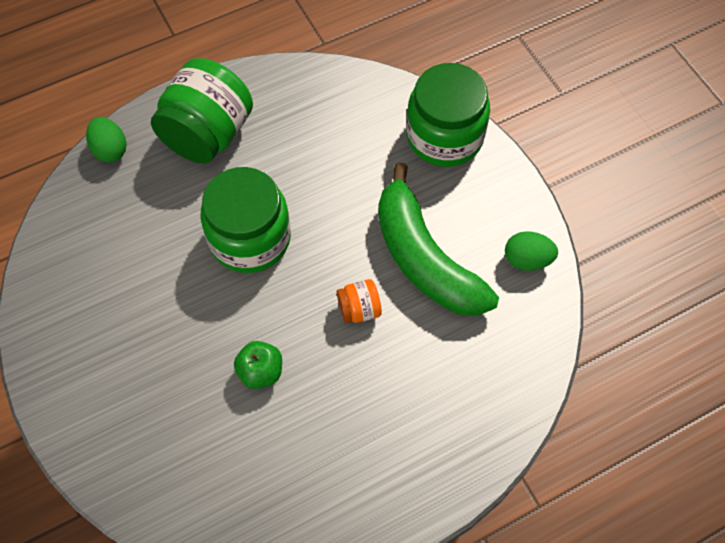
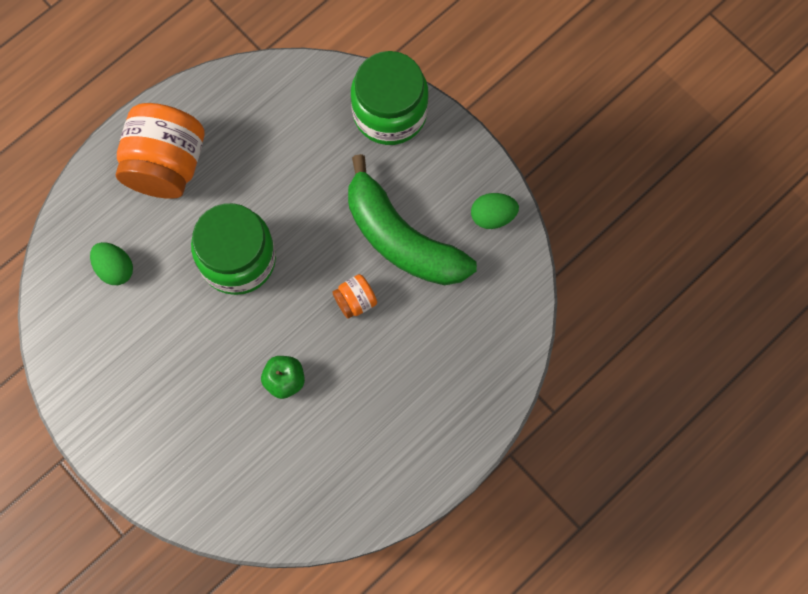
camera: 15 degrees left, 10 degrees up
(110, 149) = (78, 204): green egg -> green egg (115, 269)
(208, 134) = (166, 165): green jar -> orange jar

